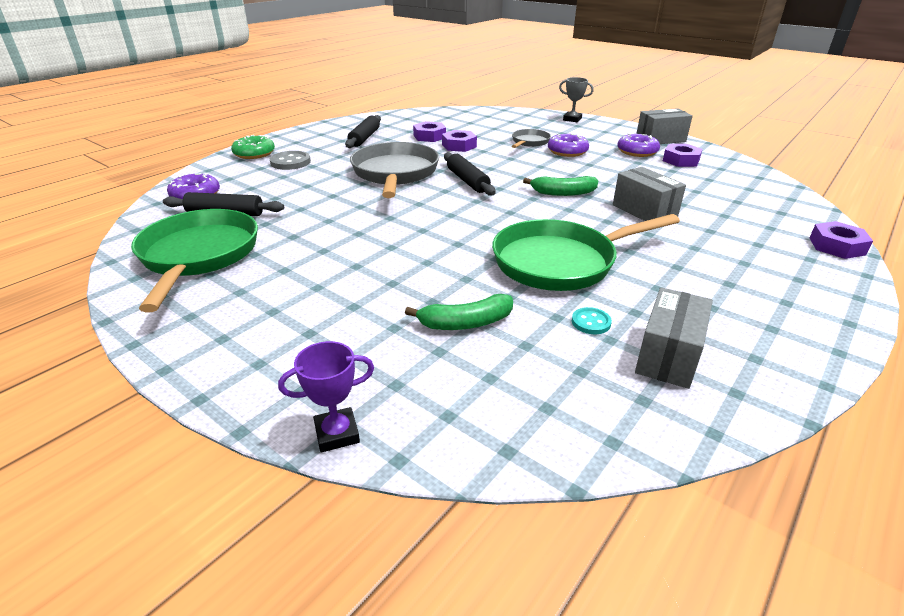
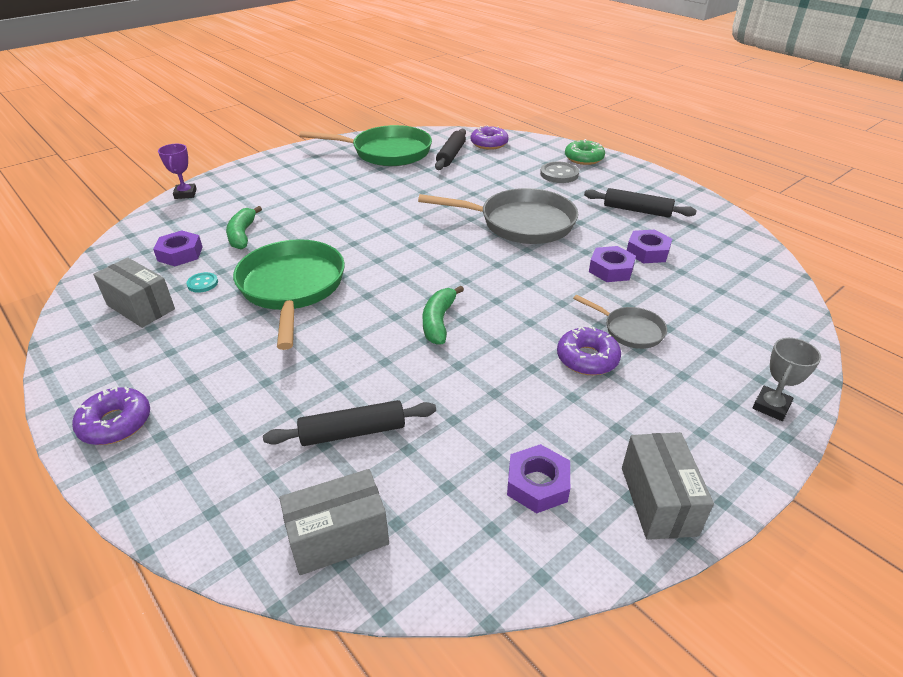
camera: 100 degrees right, 5 degrees up
(467, 181) = (491, 263): black rolling pin -> black rolling pin (353, 432)
(637, 151) = (585, 439): purple donut -> purple donut (116, 423)
(644, 211) = (366, 372): grey box -> grey box (338, 537)
(836, 246) = (188, 521): purple nut -> purple nut (180, 254)

